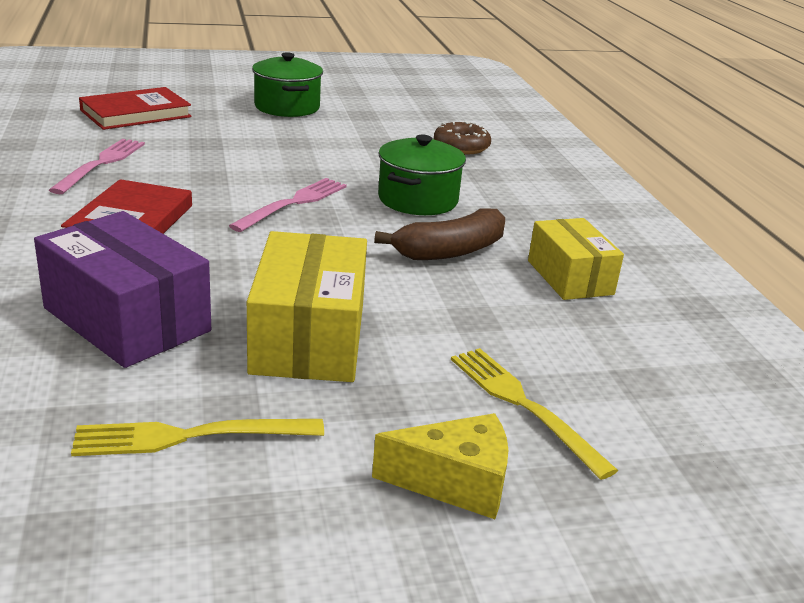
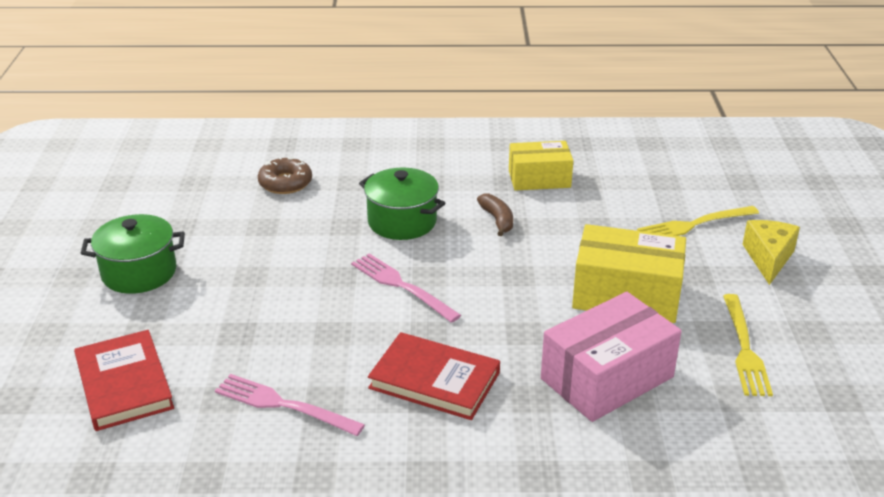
camera: 75 degrees left, 5 degrees up
(127, 319) = (607, 378): purple box -> pink box
(450, 251) = (497, 220): brown banana -> brown banana, size x0.62

